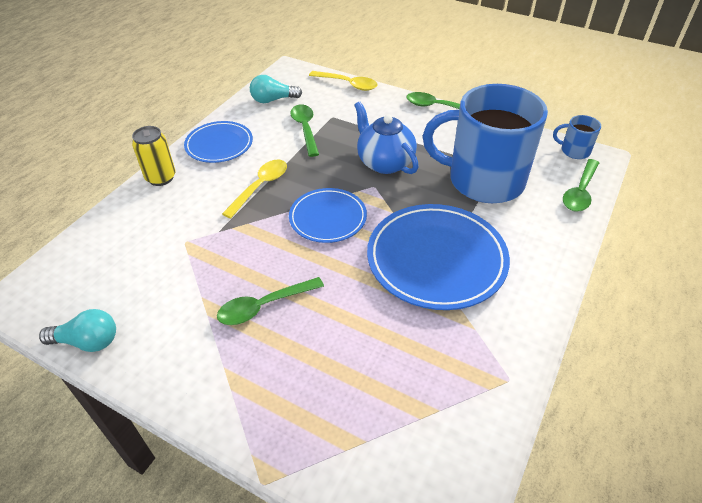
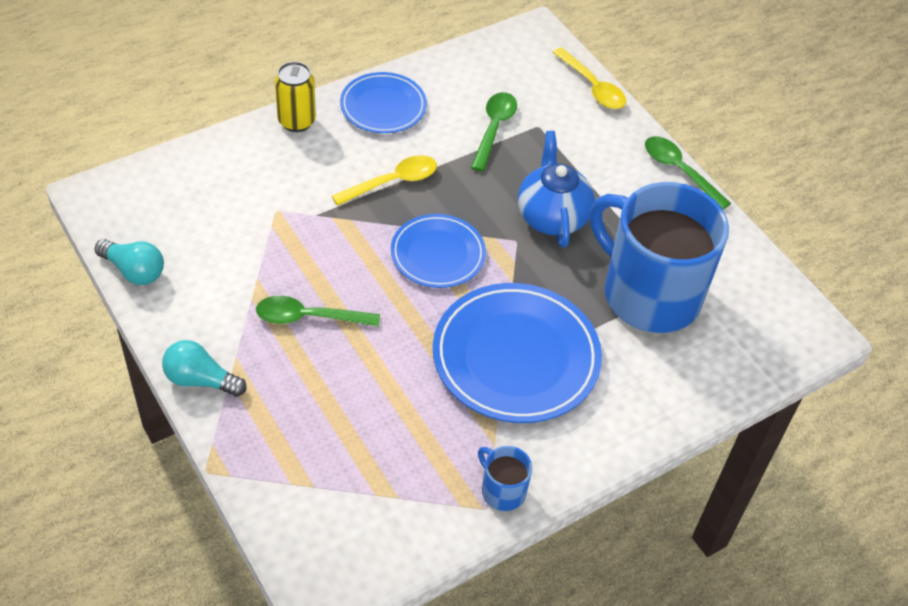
camera: 25 degrees right, 5 degrees up
(273, 100) = (485, 70): turquoise light bulb -> turquoise light bulb (201, 380)
(574, 151) = (798, 310): blue mug -> blue mug (502, 490)
(580, 192) = (752, 363): green spoon -> none

